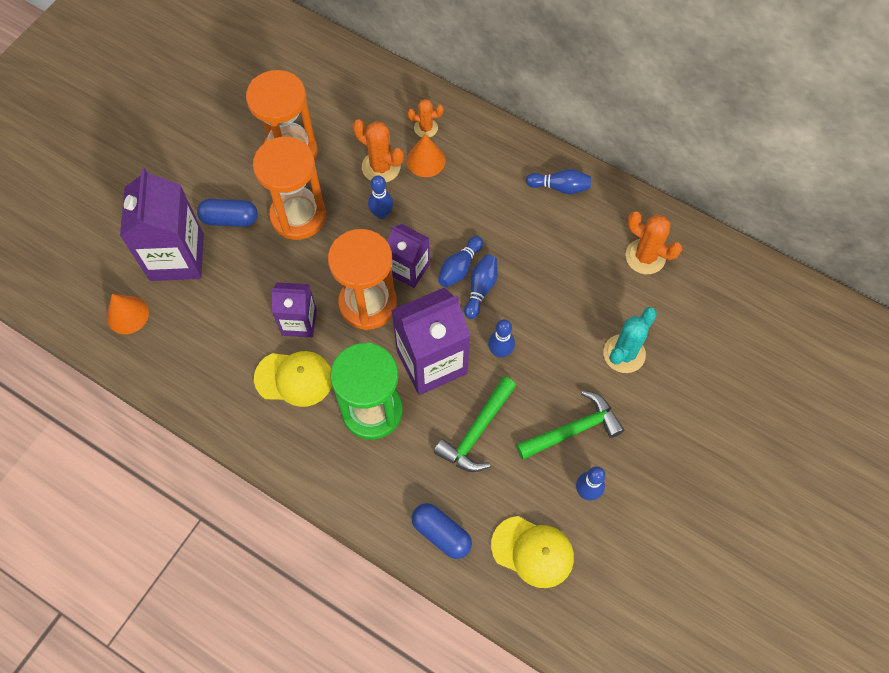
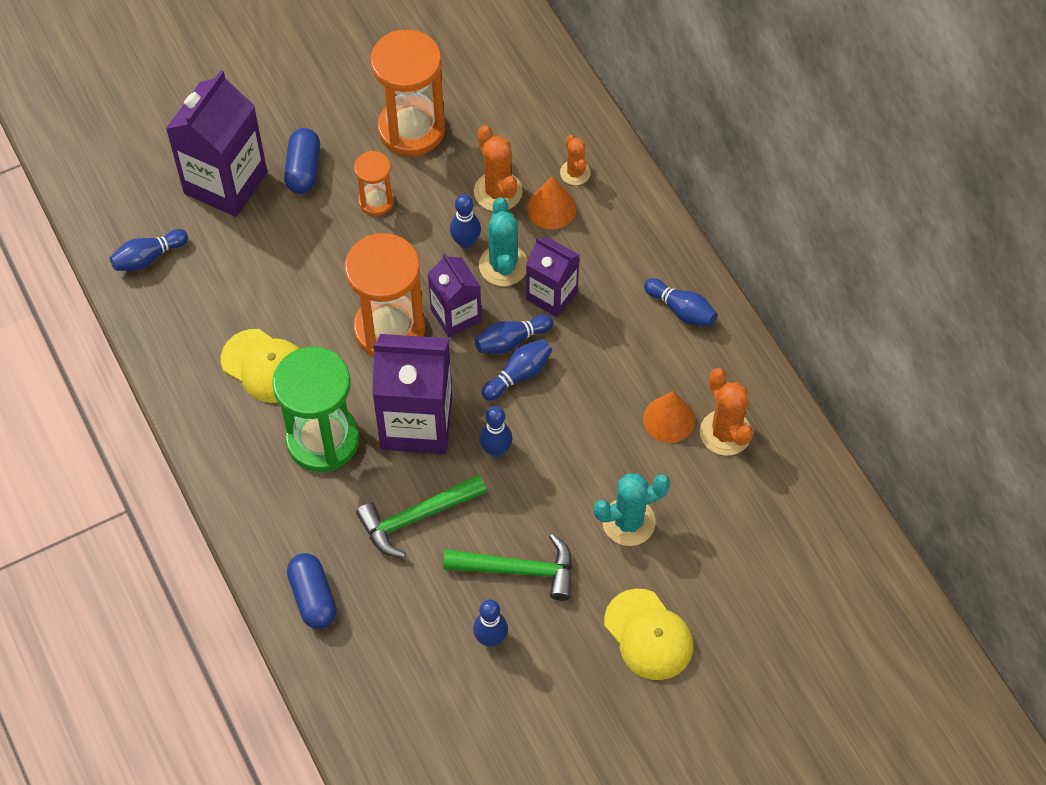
camera: 30 degrees right, 5 degrees down
(127, 315) = (141, 217): orange cone -> orange cone (669, 419)
(152, 342) = (148, 257): none -> blue bowling pin
(230, 219) = (303, 169): blue capsule -> blue capsule turned 60 degrees clockwise
(298, 216) = (376, 201): orange hourglass -> orange hourglass, size x0.52
(299, 322) = (306, 312): purple carton -> purple carton (551, 295)
(419, 217) = (503, 265): none -> turquoise cactus
(426, 128) = (575, 173): orange cactus -> orange cactus turned 45 degrees clockwise
(533, 551) = (393, 666): yellow cap -> yellow cap (648, 635)

